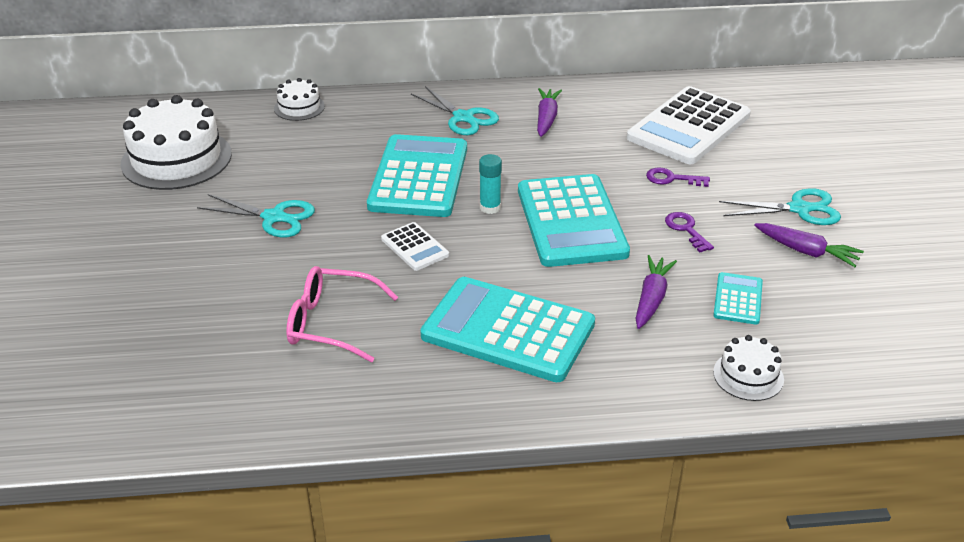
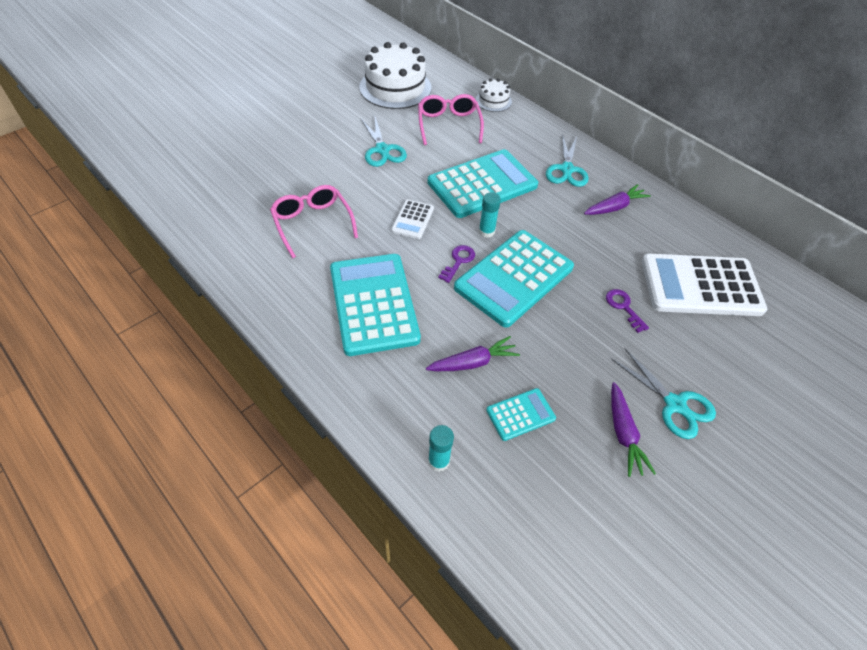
camera: 50 degrees right, 15 degrees up
(296, 153) = (448, 124): none -> pink glasses
(686, 230) = (571, 345): purple key -> purple key (458, 261)
(748, 376) = (439, 461): white cake -> turquoise glue stick

